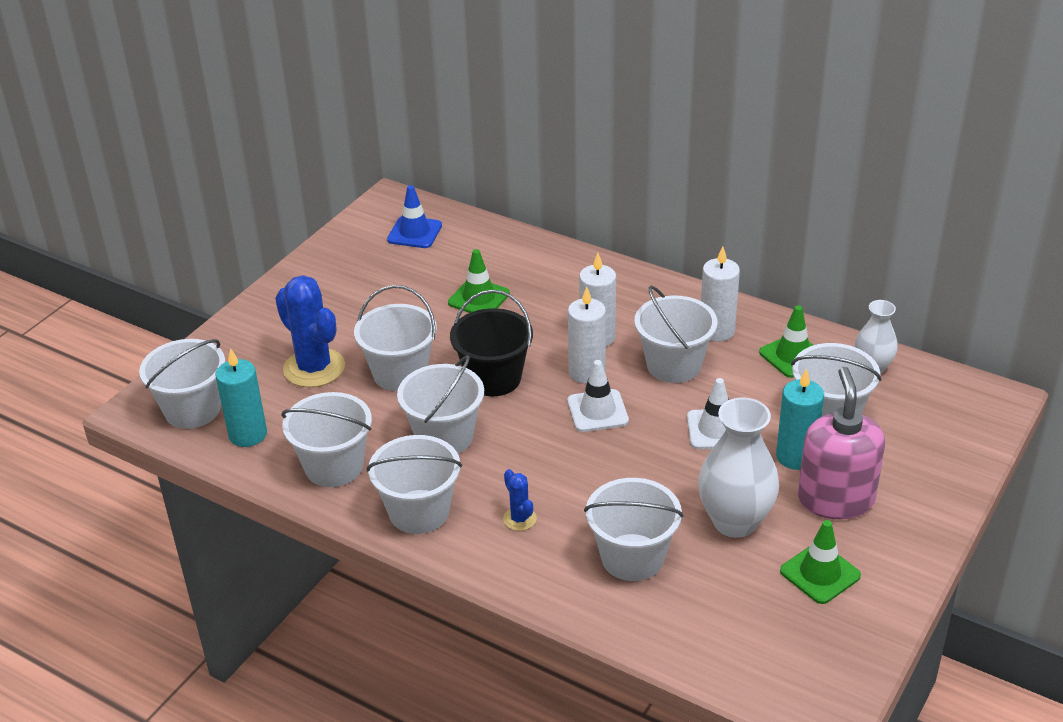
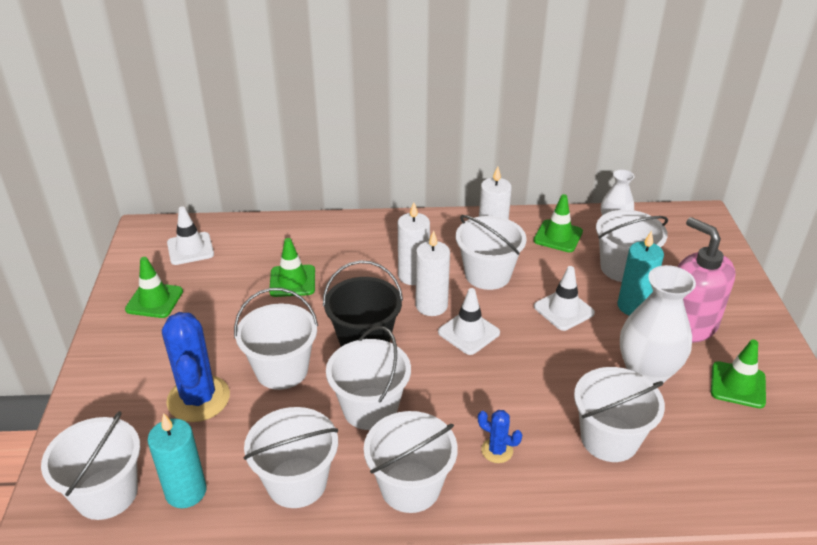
camera: 35 degrees left, 0 degrees up
(314, 368) = (198, 399): blue cactus -> blue cactus turned 60 degrees clockwise
(346, 269) = (154, 300): none -> green traffic cone
(414, 233) = (190, 249): blue traffic cone -> white traffic cone

